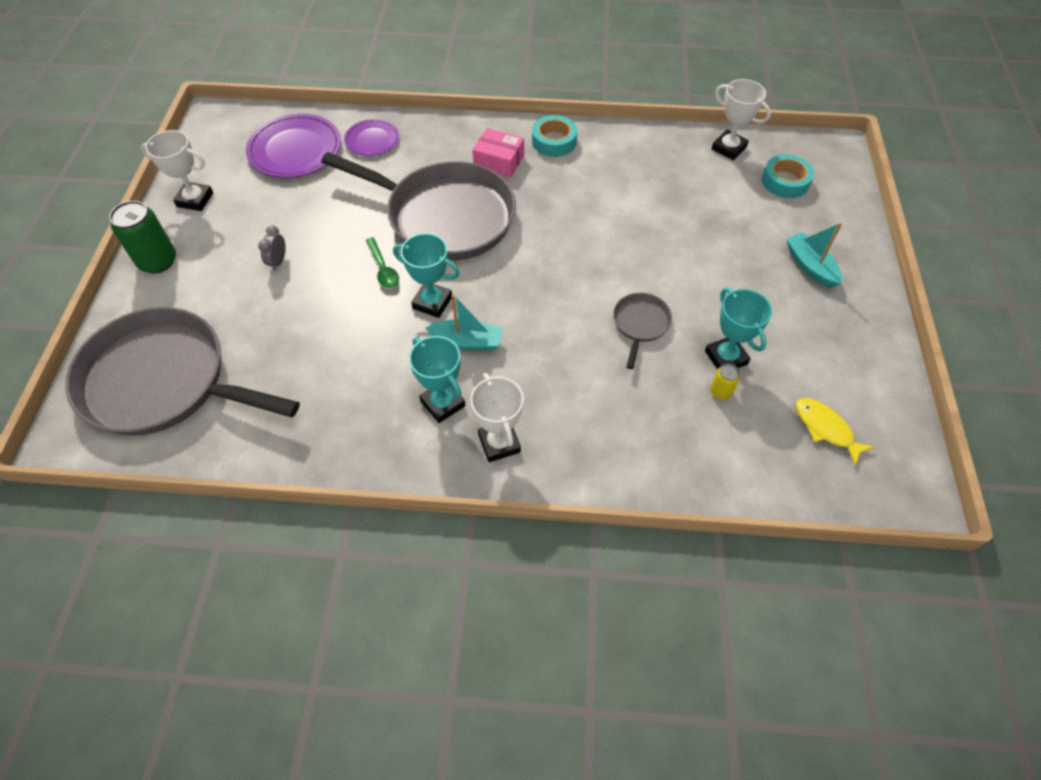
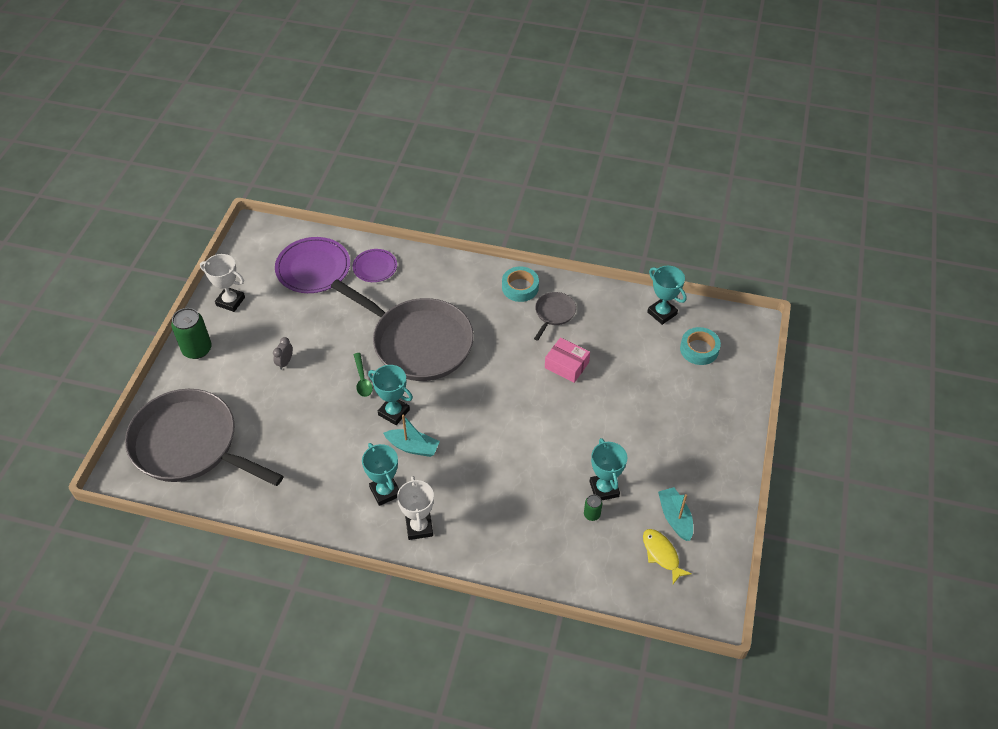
camera: 10 degrees right, 5 degrees down
(499, 161) = (471, 299): pink box -> pink box (566, 365)
(640, 324) = (546, 453): grey pan -> grey pan (554, 313)
(720, 391) = (592, 514): yellow can -> green can
(728, 148) = (662, 313): white trophy -> turquoise trophy
(810, 266) = (694, 425): turquoise boat -> turquoise boat (675, 518)

